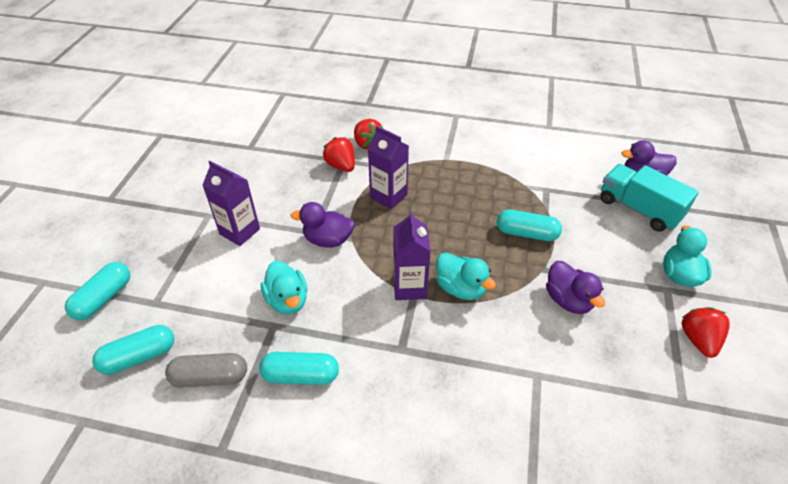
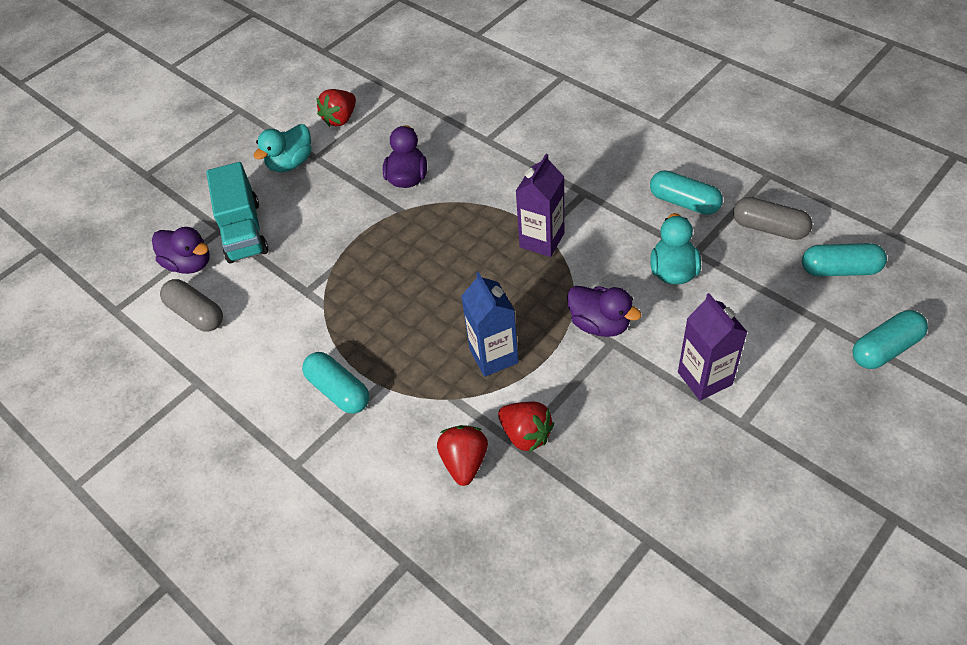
camera: 145 degrees left, 5 degrees up
(341, 166) = (526, 435): red strawberry -> red strawberry turned 45 degrees counterclockwise
(388, 196) = (493, 356): purple carton -> blue carton
(460, 288) = (494, 221): turquoise duck -> none
(526, 233) = (381, 249): turquoise capsule -> turquoise capsule (338, 391)
(596, 153) = (196, 314): none -> grey capsule

